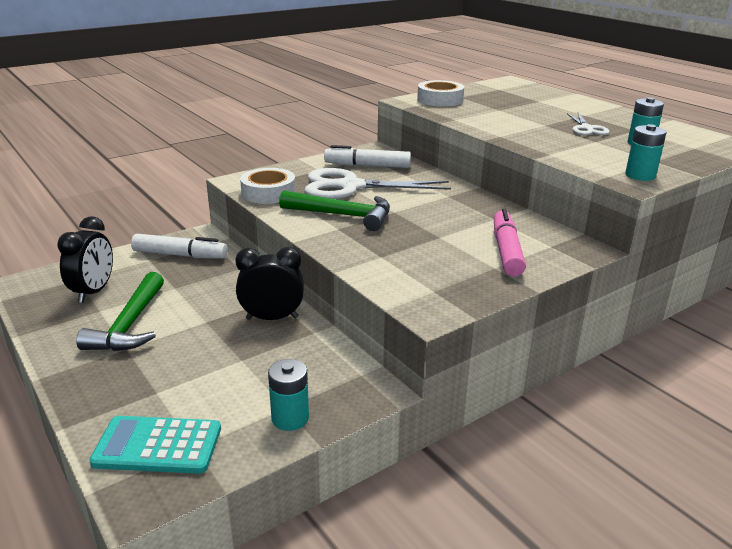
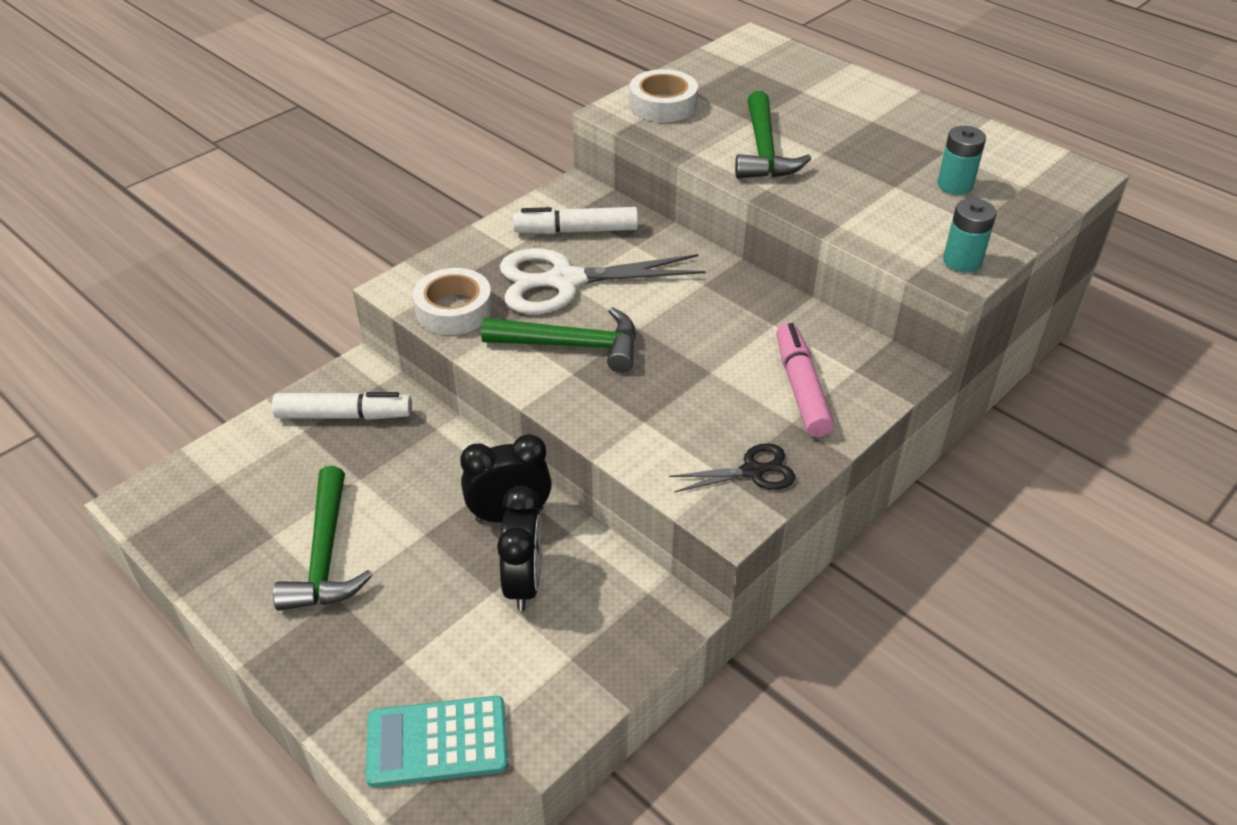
camera: 10 degrees left, 15 degrees up
(93, 292) = (250, 503): black clock -> black clock (524, 583)
(290, 418) = (582, 674): turquoise battery -> none
(455, 290) = (752, 471): none -> black scissors
(503, 121) = (763, 150): none -> green hammer
(587, 128) = (880, 157): white scissors -> none

